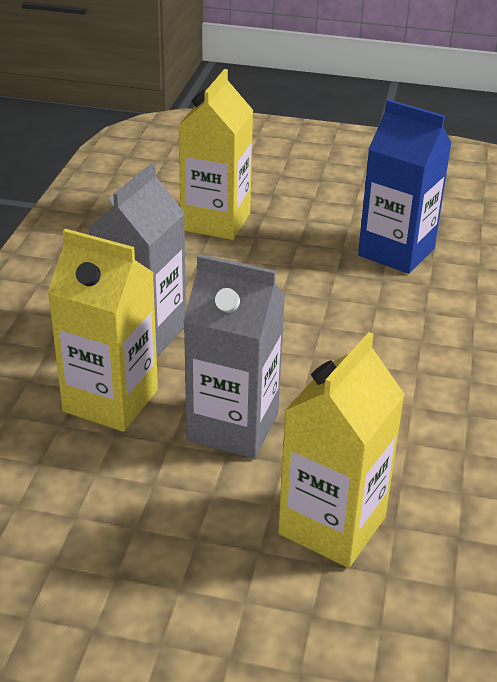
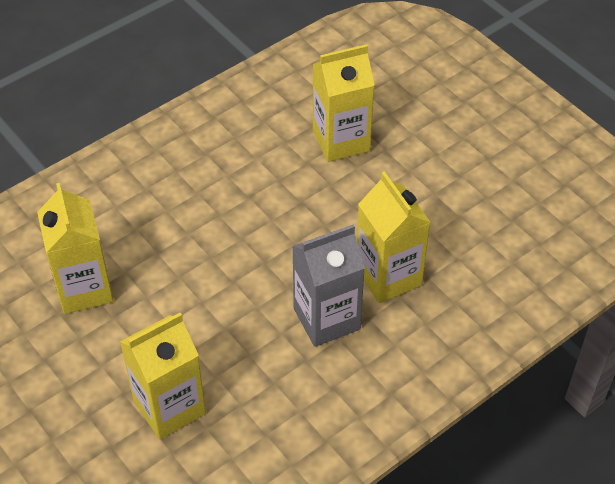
camera: 140 degrees left, 15 degrees up
(233, 427) = (335, 218): grey carton -> none
(396, 252) = (84, 288): blue carton -> yellow carton

